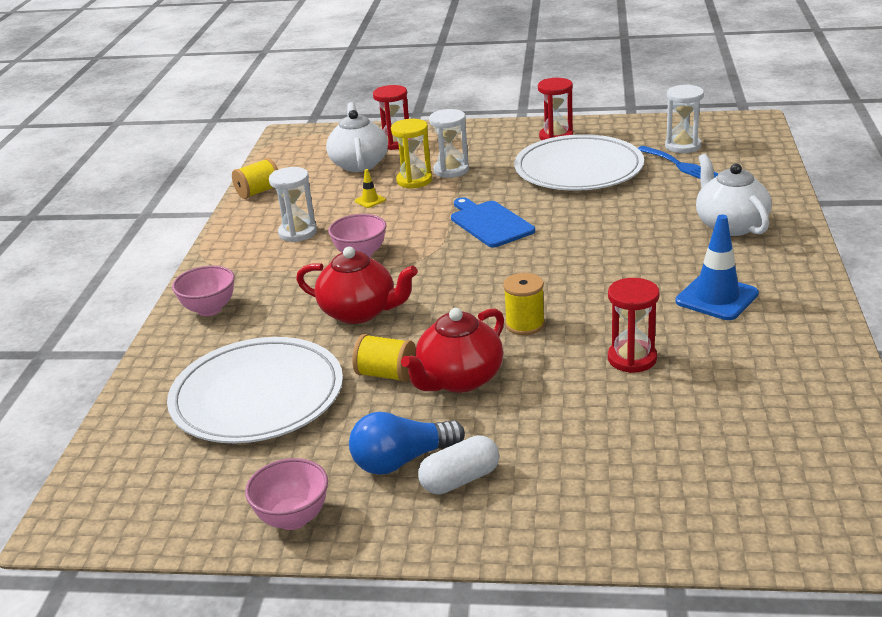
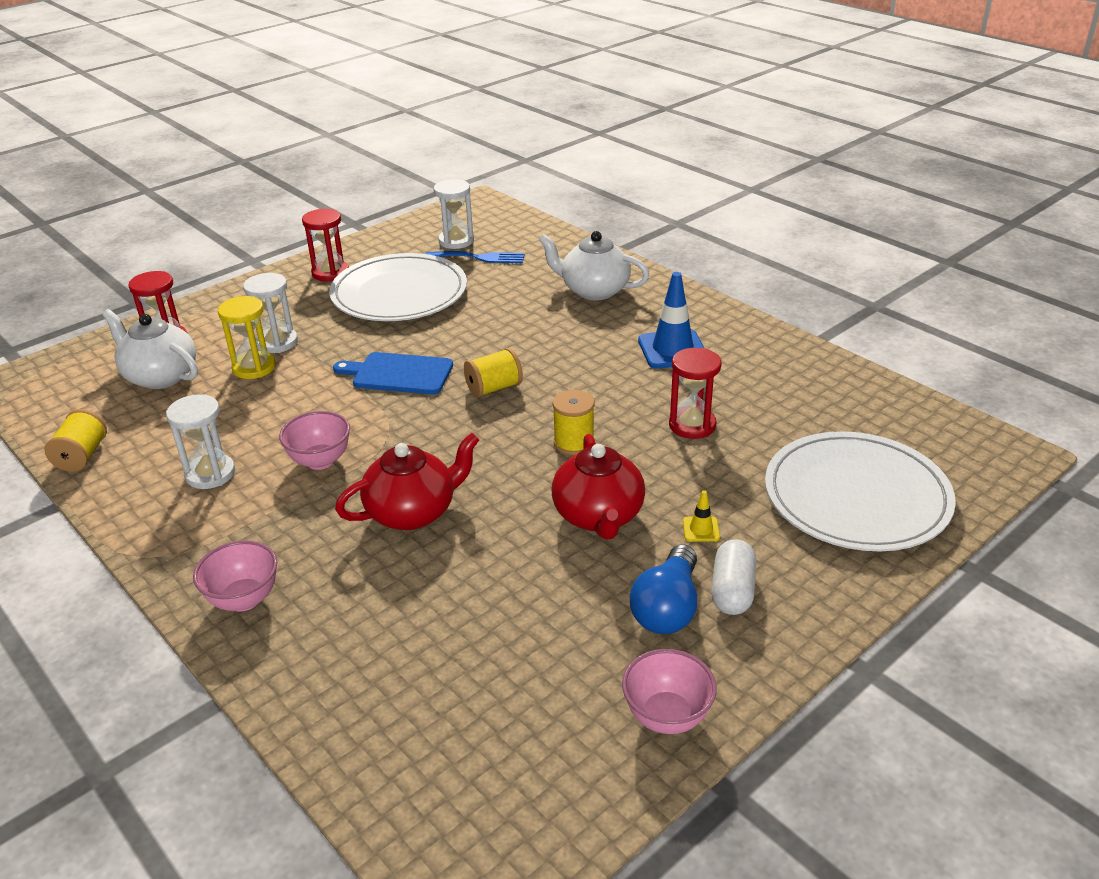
camera: 50 degrees left, 5 degrees up
(257, 396) = (448, 644): white plate -> white plate (856, 497)
(370, 200) = (238, 406): yellow traffic cone -> yellow traffic cone (701, 529)
(386, 374) = (533, 549): yellow spool -> yellow spool (494, 388)

